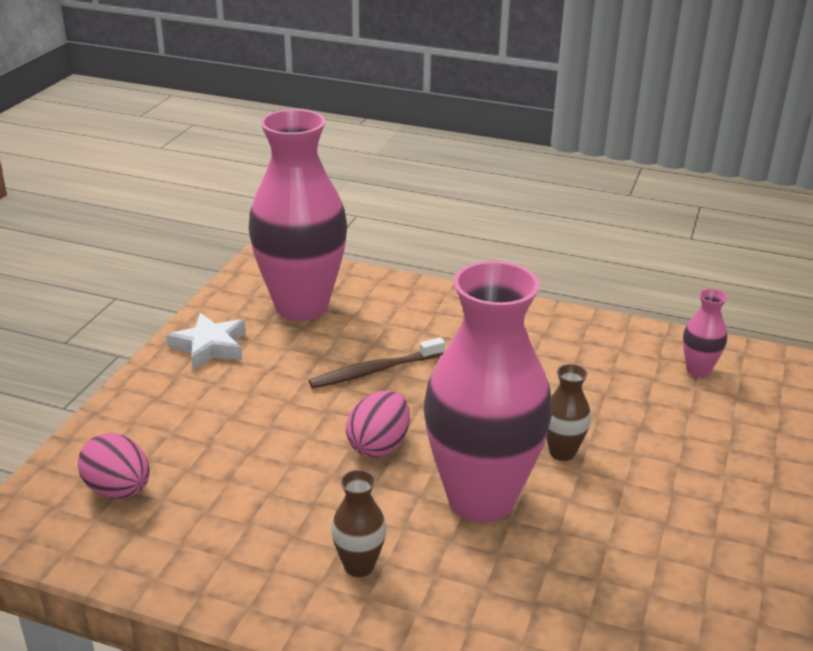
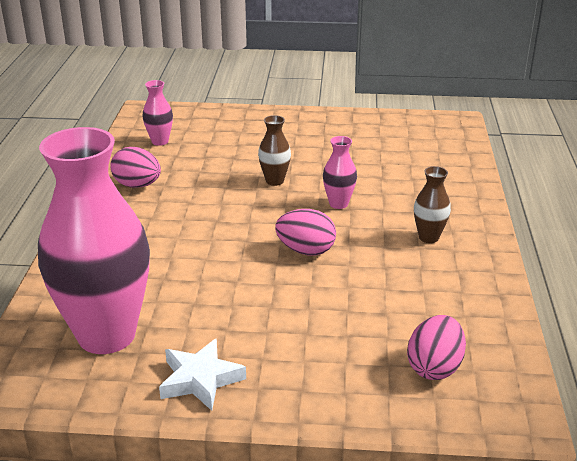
camera: 105 degrees left, 0 degrees up
(375, 370) = (207, 269): brown toothbrush -> none
(481, 499) = (338, 204): pink vase -> pink vase, size x0.41
(576, 343) = (137, 185): none -> pink egg

